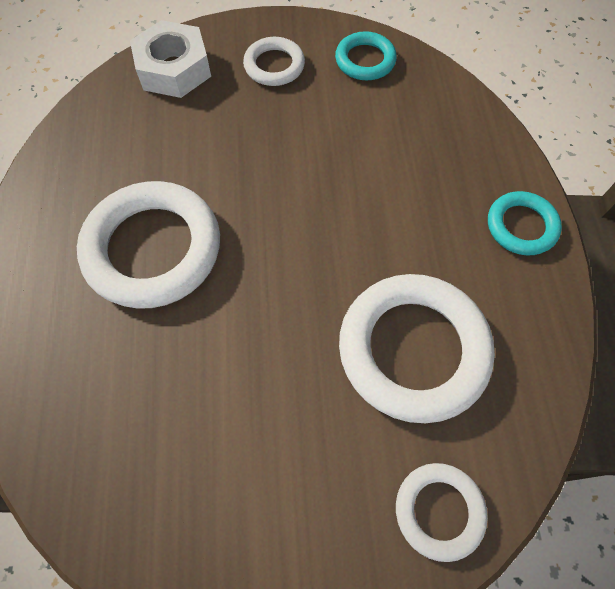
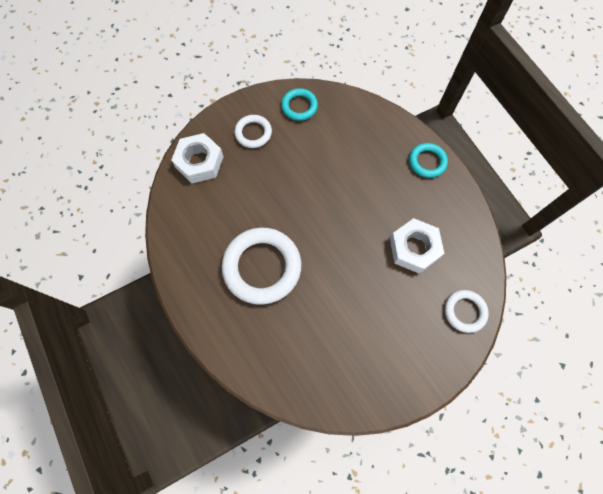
camera: 30 degrees left, 5 degrees up
(413, 349) = (414, 248): white ring -> white nut

